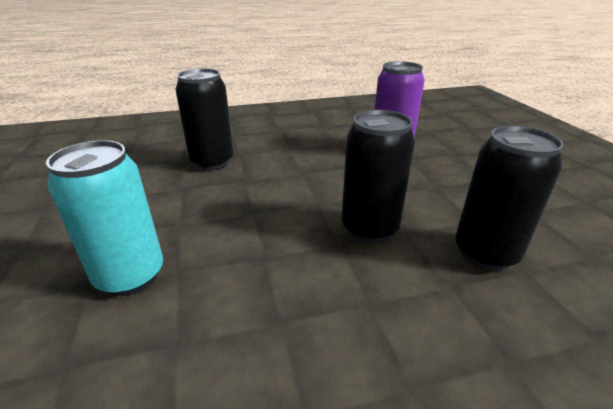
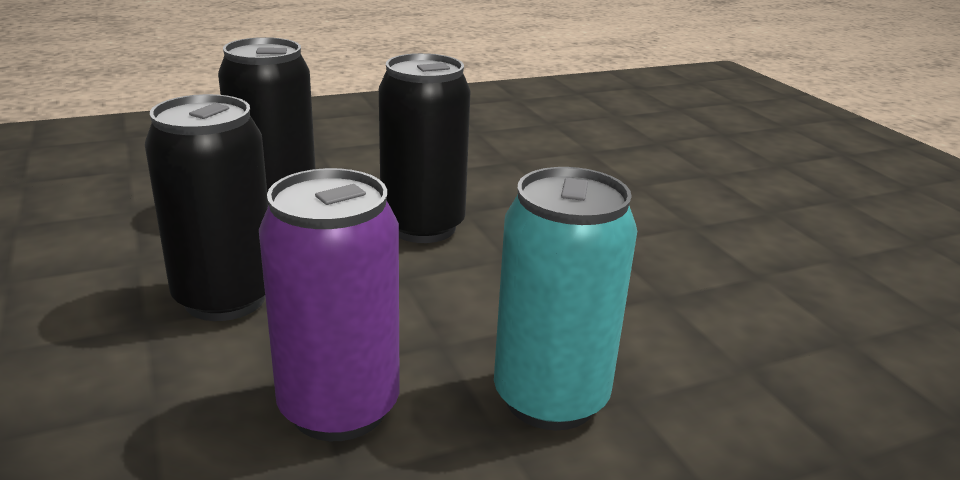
camera: 170 degrees right, 5 degrees down
(130, 276) = (681, 180): turquoise can -> turquoise can (550, 398)
(212, 162) = (777, 337): black can -> black can (225, 298)

